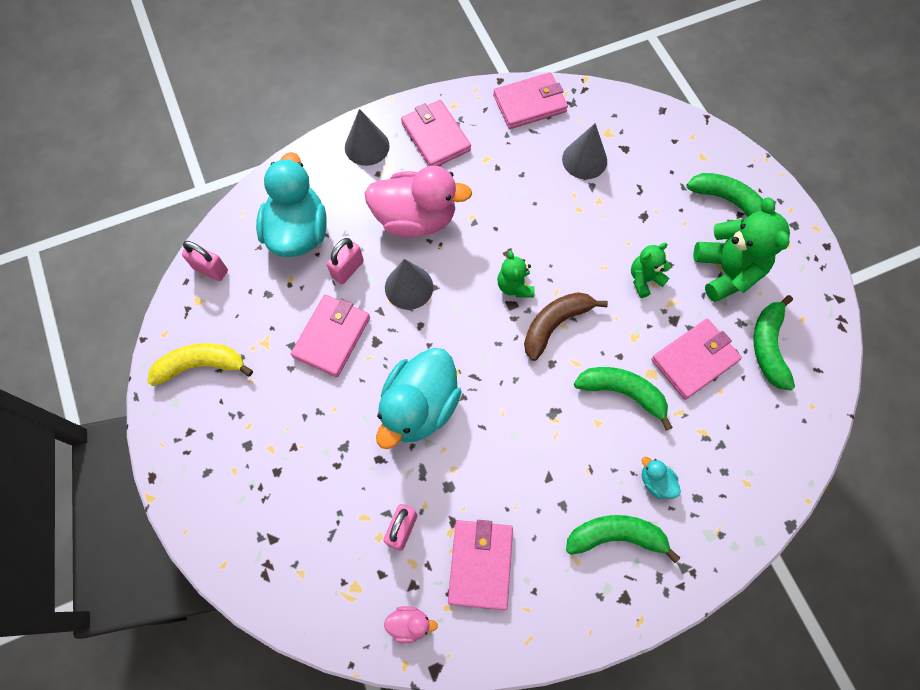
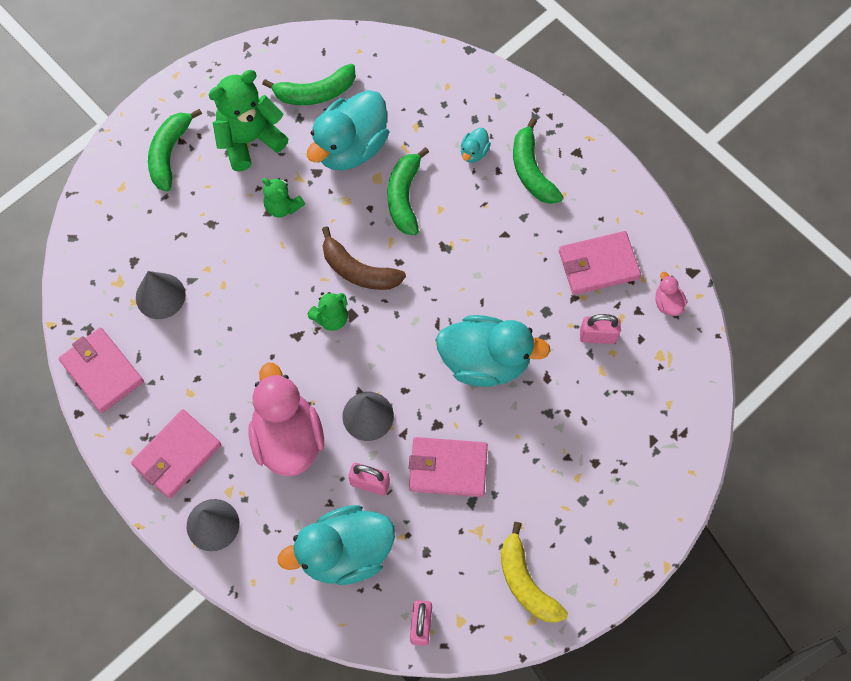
camera: 110 degrees left, 0 degrees up
(694, 360) = (350, 147): pink wallet -> turquoise duck

